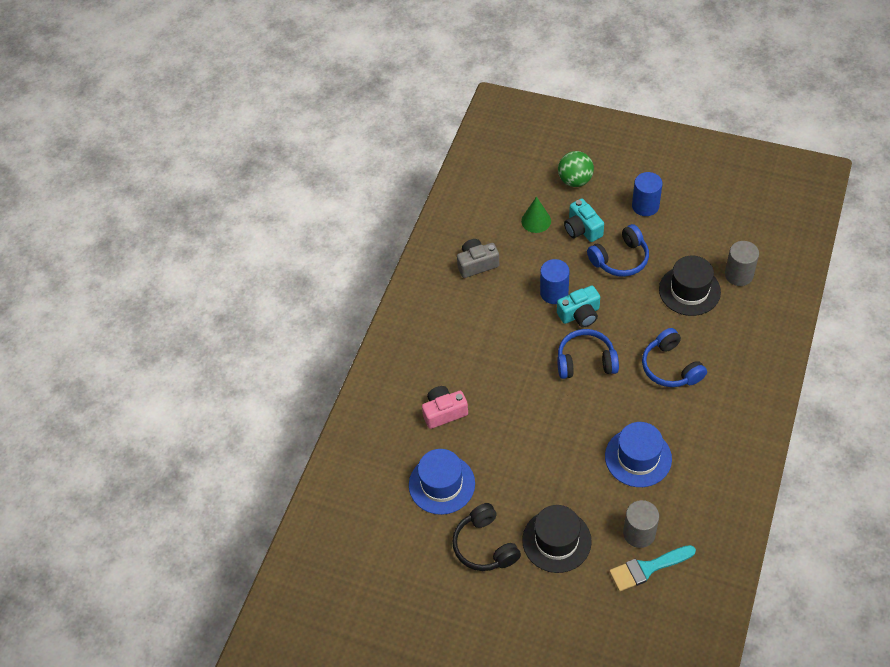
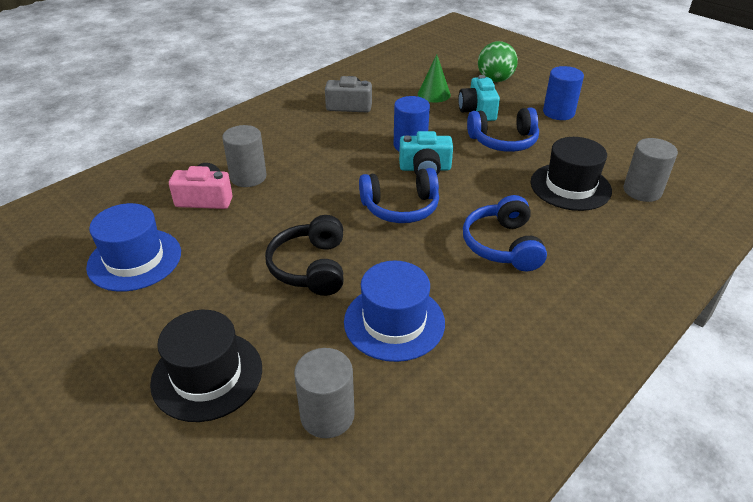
camera: 20 degrees right, 15 degrees down
(457, 378) = (248, 177): none -> grey cylinder
(485, 545) = (114, 342): black headphones -> black headphones (310, 267)
(585, 361) = (400, 207): blue headphones -> blue headphones turned 150 degrees clockwise
(647, 568) = (303, 471): turquoise brush -> none

